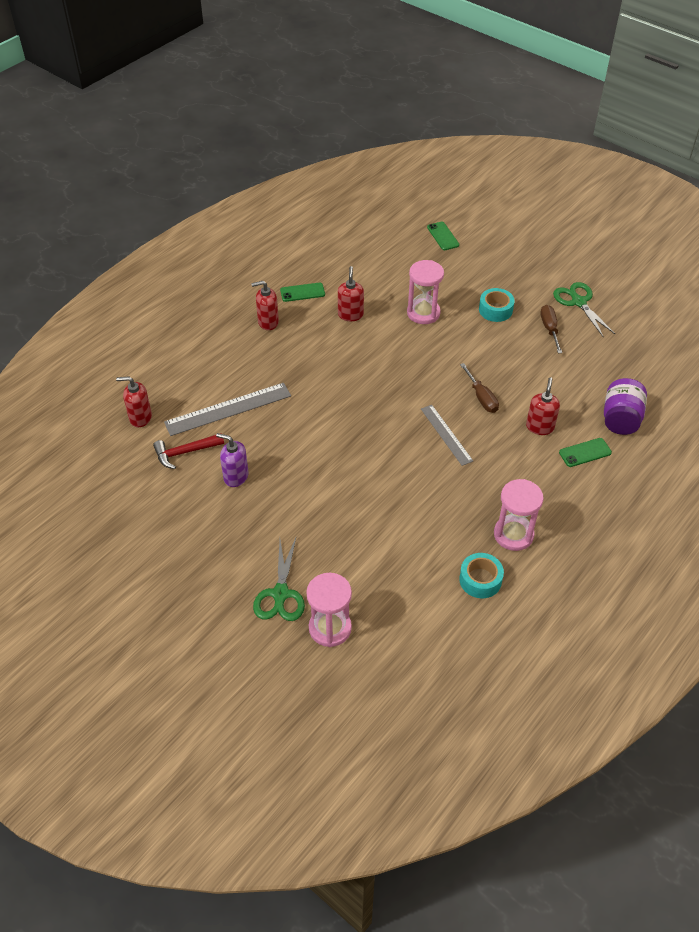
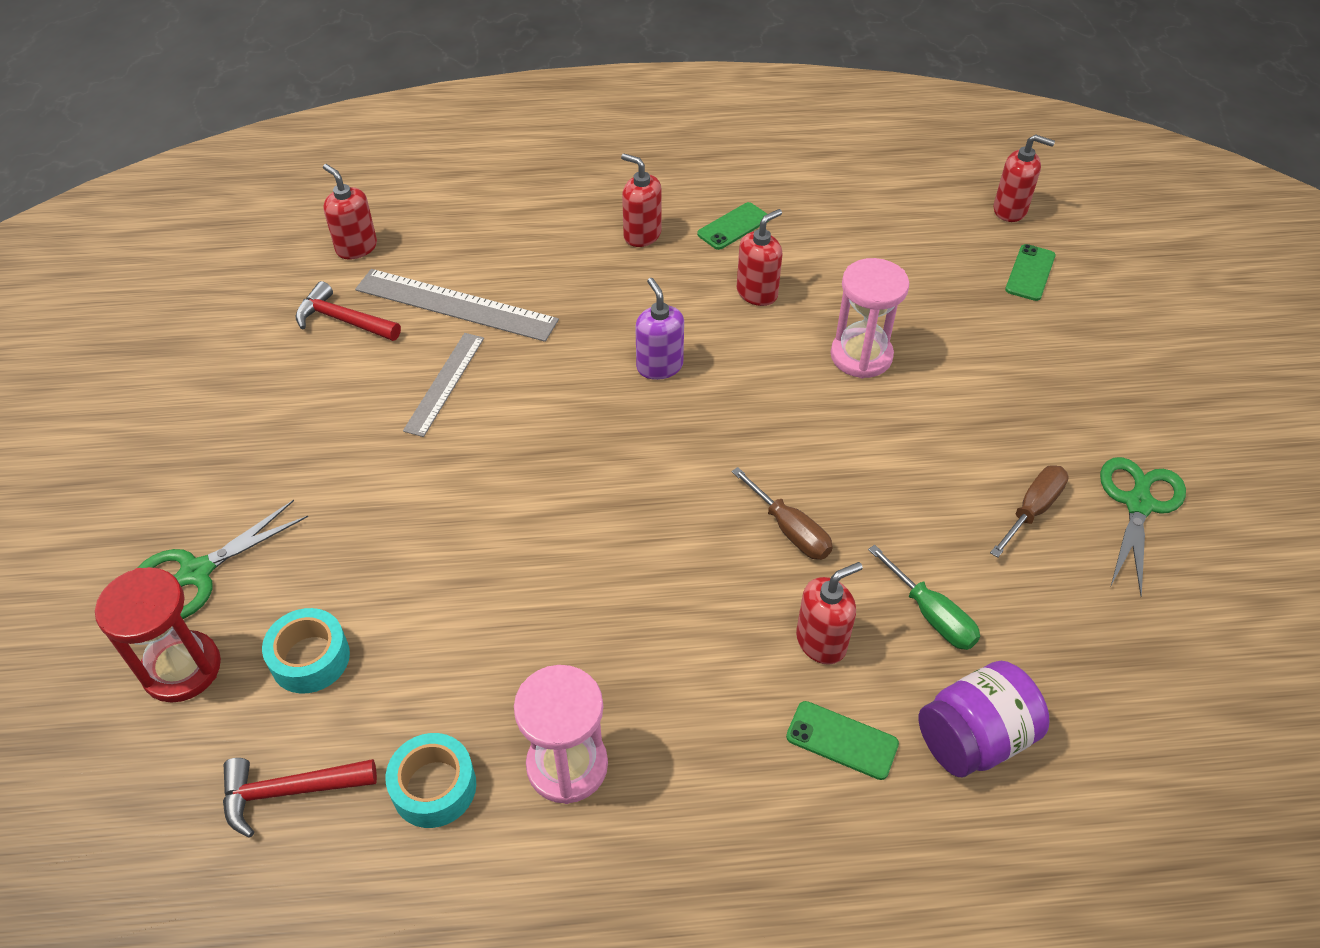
camera: 45 degrees right, 0 degrees up
(235, 476) = (352, 390): purple soap dispenser -> purple soap dispenser (659, 366)
(302, 292) = (733, 226): green phone -> green phone turned 75 degrees counterclockwise
(330, 628) = (182, 669): pink hourglass -> red hourglass
(404, 213) = (1010, 210): none -> red soap dispenser
(433, 626) = (289, 791): none -> red hammer
(446, 434) = (669, 542): grey ruler -> grey ruler (445, 383)
(481, 397) = (790, 530): brown screwdriver -> brown screwdriver turned 60 degrees counterclockwise
(495, 310) = (978, 423): turquoise tape -> turquoise tape (310, 658)
(562, 390) = (931, 615): none -> green screwdriver

